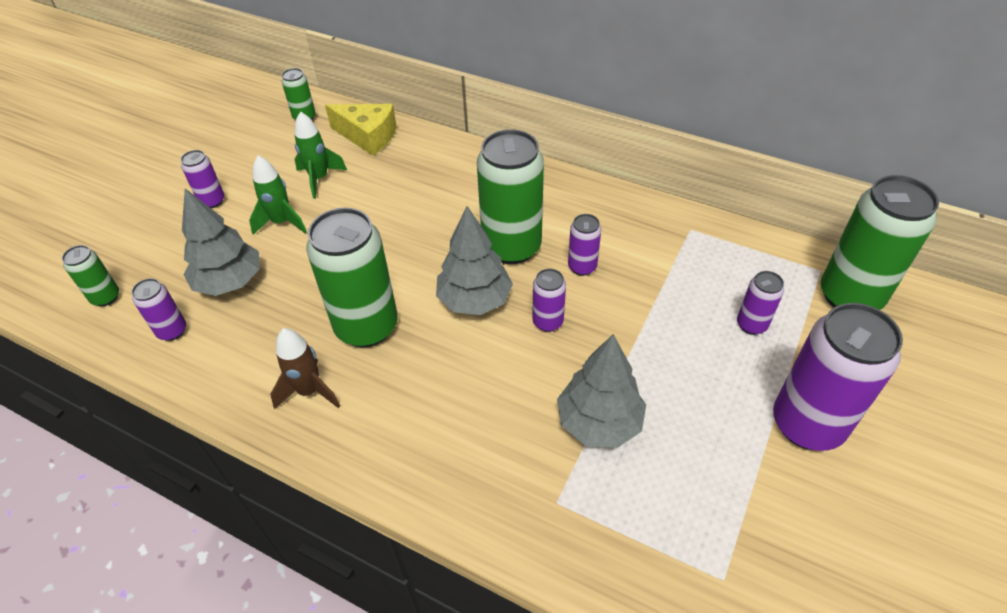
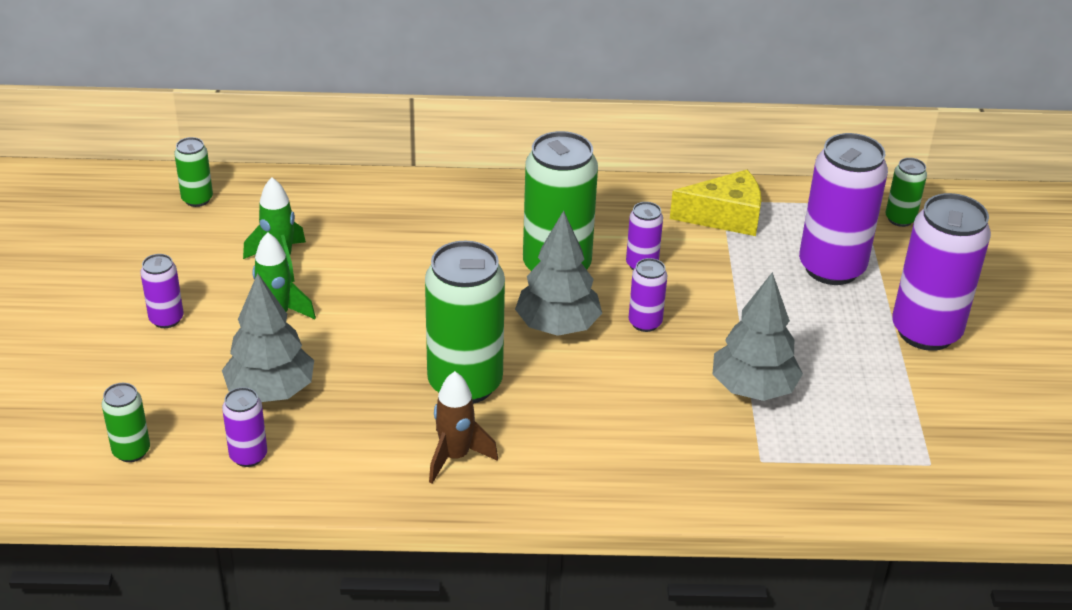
camera: 30 degrees left, 10 degrees down
(368, 136) = (299, 200): yellow cheese -> yellow cheese (725, 217)
(751, 324) = (831, 268): purple can -> purple can, size x2.09
(850, 296) = (900, 219): green can -> green can, size x0.48

